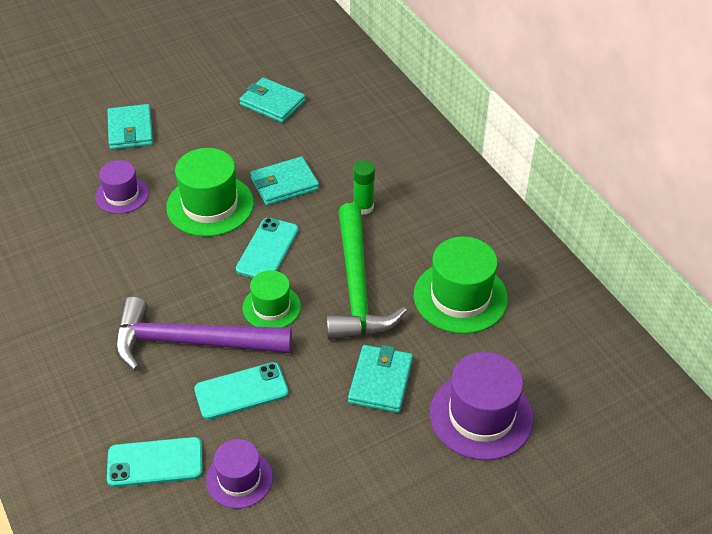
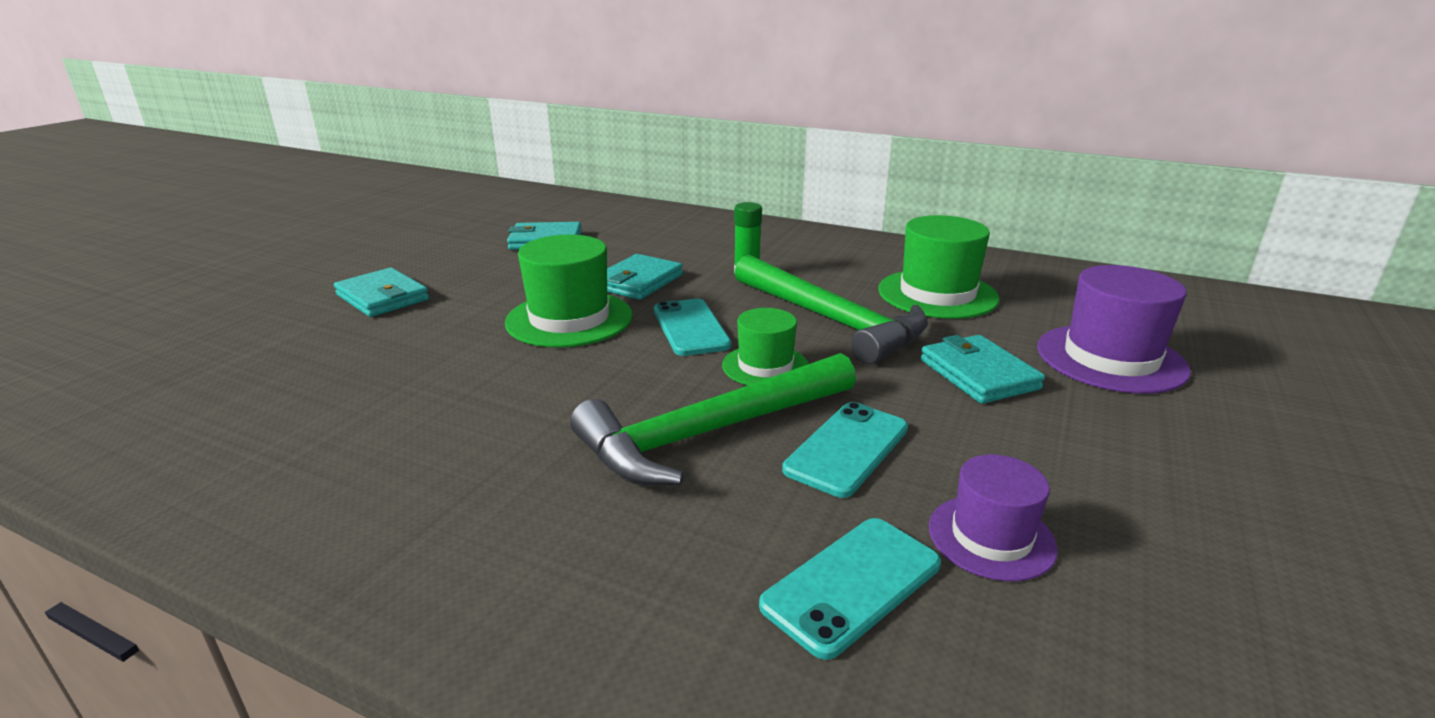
camera: 35 degrees left, 20 degrees down
(122, 195) = (432, 346): purple hat -> none
(190, 342) = (709, 433): purple hammer -> green hammer

